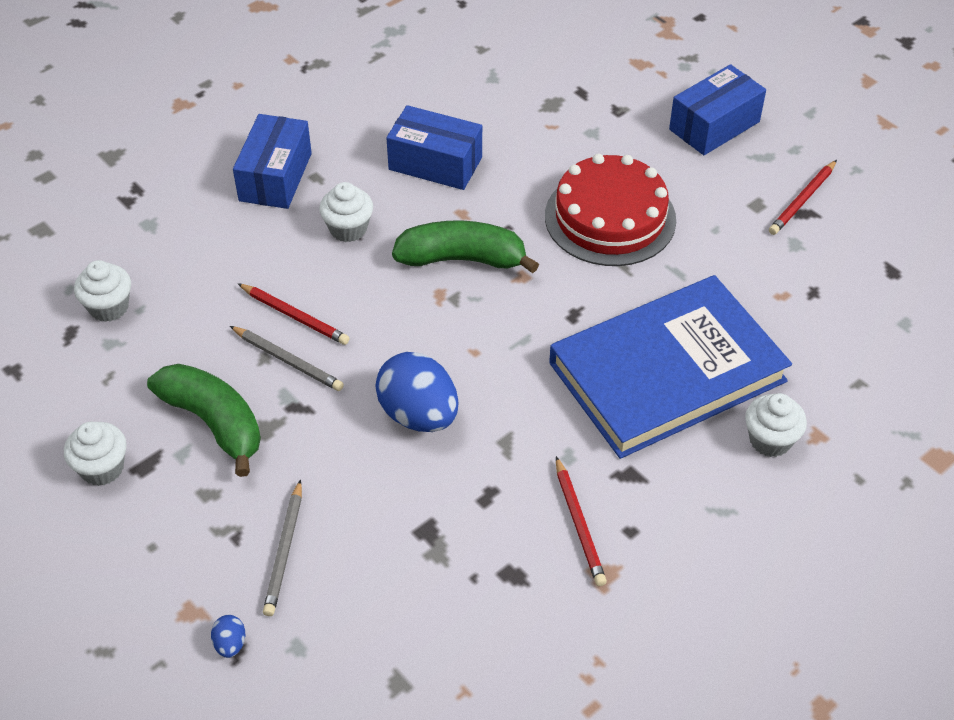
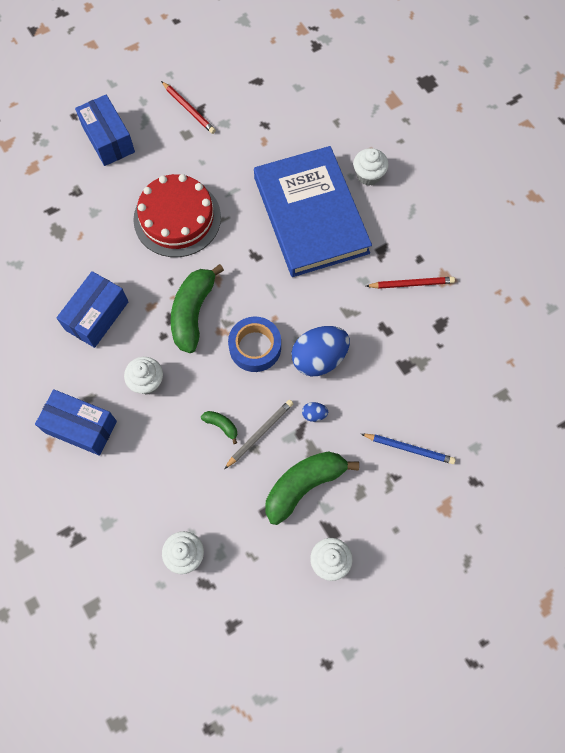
camera: 80 degrees left, 20 degrees up
(230, 644) = (469, 485): blue egg -> blue egg (314, 414)
(284, 551) = (409, 449): grey pencil -> blue pencil
(294, 316) = (221, 425): red pencil -> green banana
(422, 336) = (255, 347): none -> blue tape

